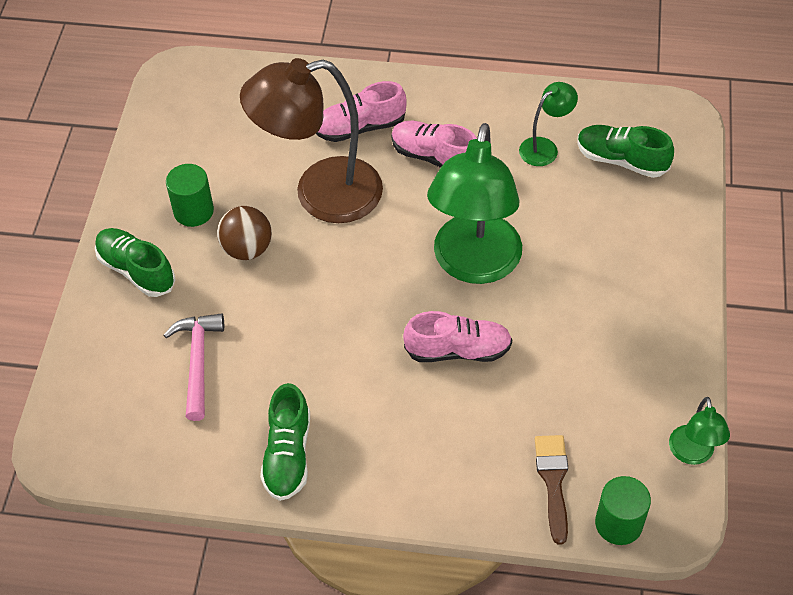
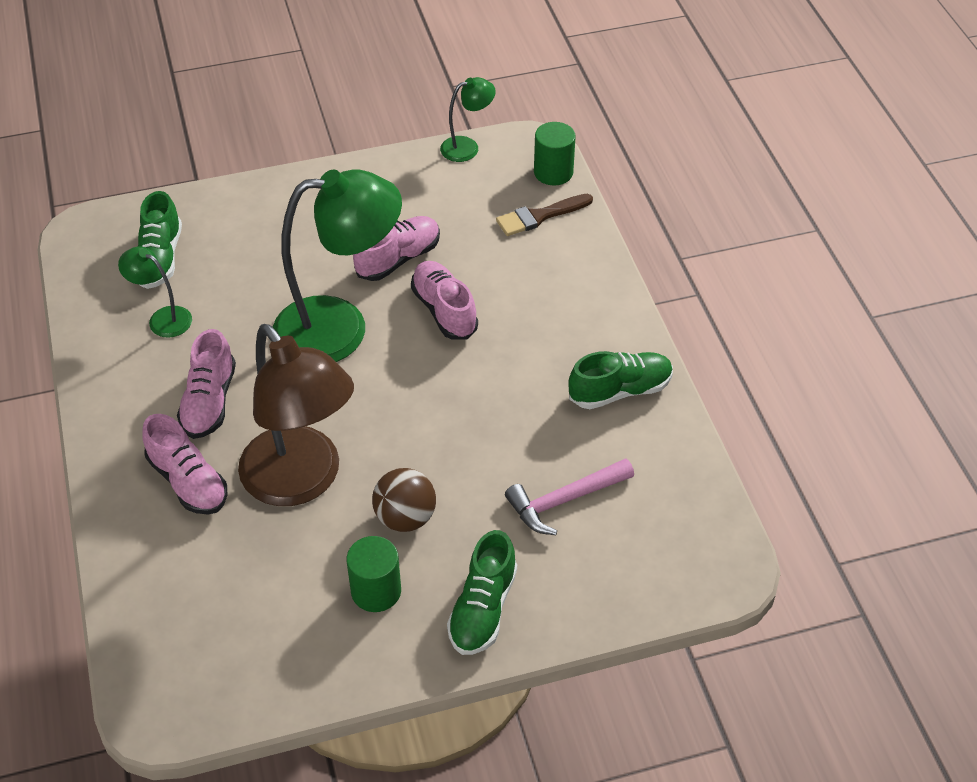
camera: 115 degrees left, 5 degrees down
(543, 336) = (398, 259): none -> pink shoe

